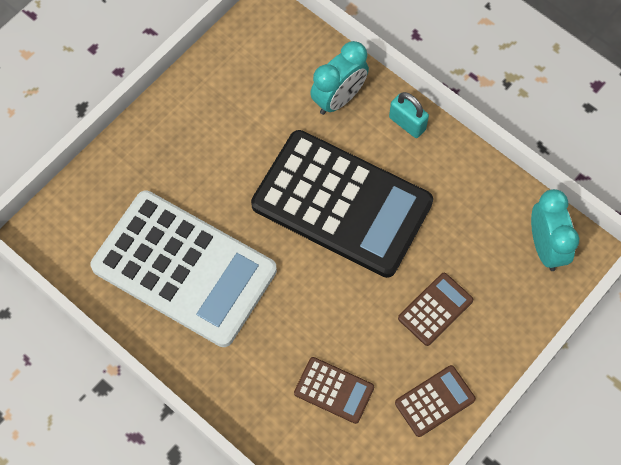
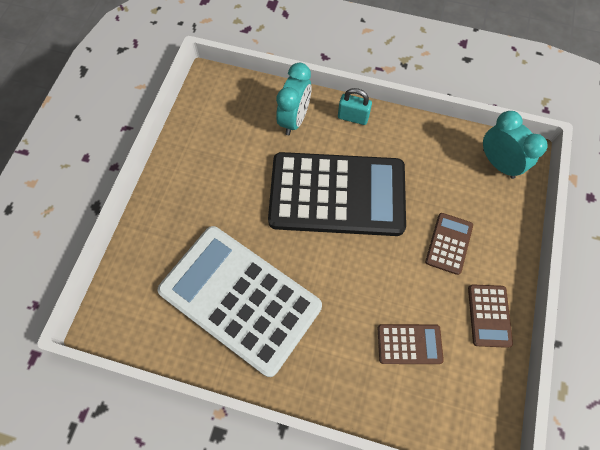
camera: 25 degrees left, 0 degrees up
(184, 268) = (240, 299): white calculator -> white calculator turned 150 degrees counterclockwise
(434, 401) = (489, 315): brown calculator -> brown calculator turned 150 degrees clockwise

